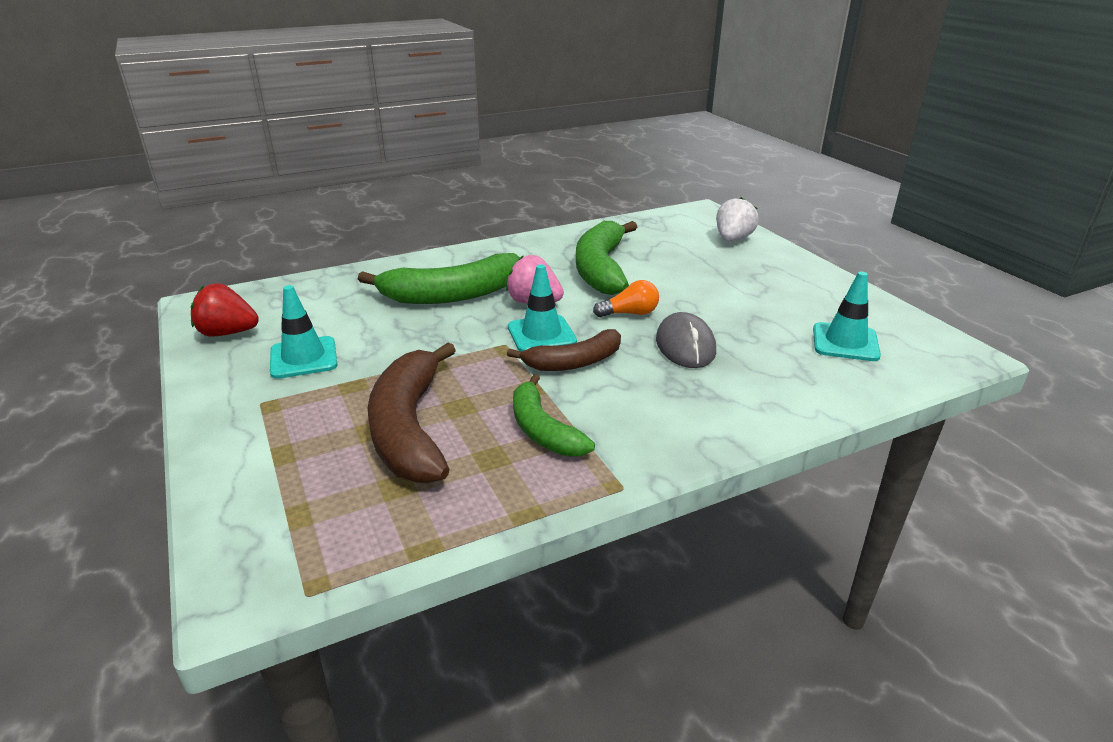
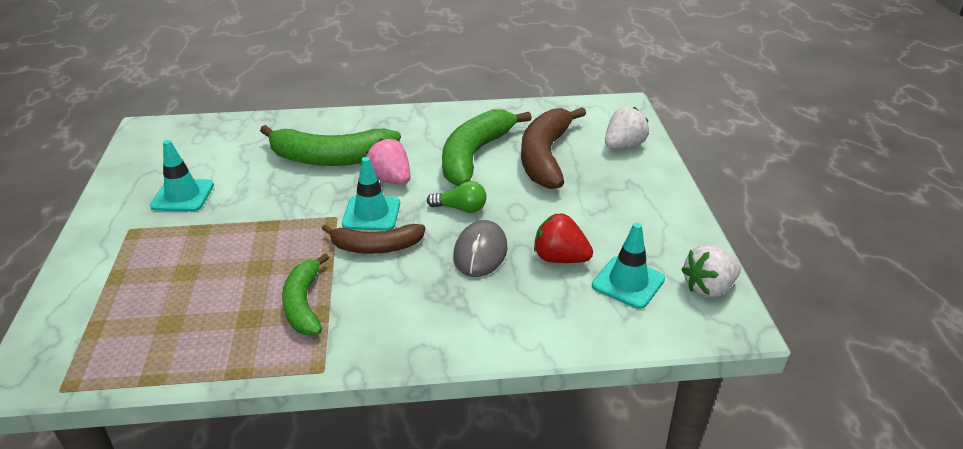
camera: 20 degrees right, 5 degrees up
(228, 333) = (147, 161): red strawberry -> red strawberry (560, 258)
(410, 428) = (212, 277): brown banana -> brown banana (545, 157)
(630, 313) = (460, 208): orange light bulb -> green light bulb
(916, 332) = (708, 288): none -> white strawberry

